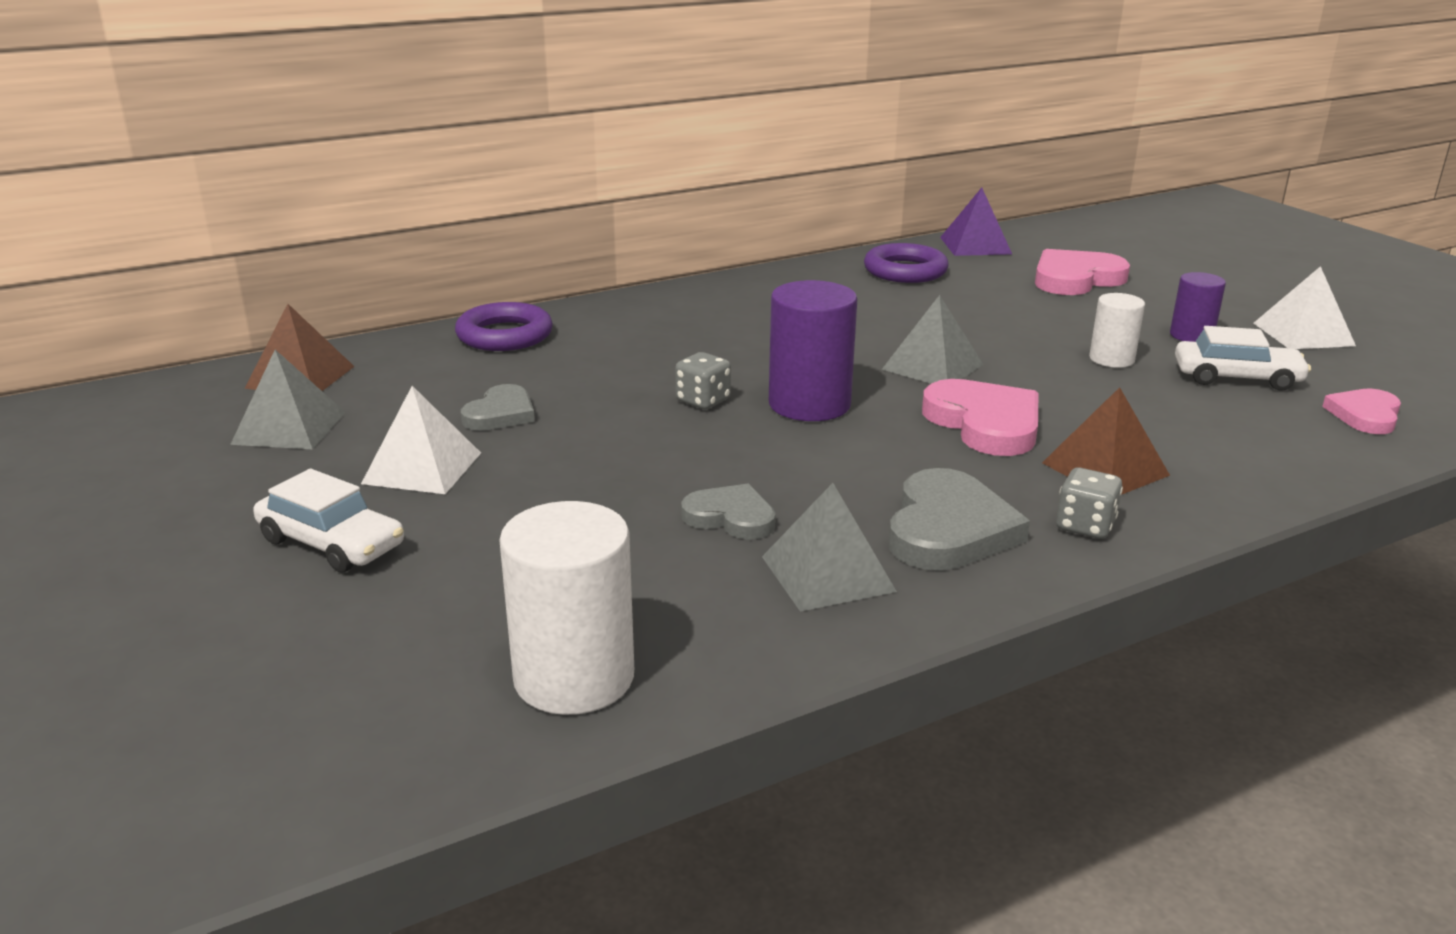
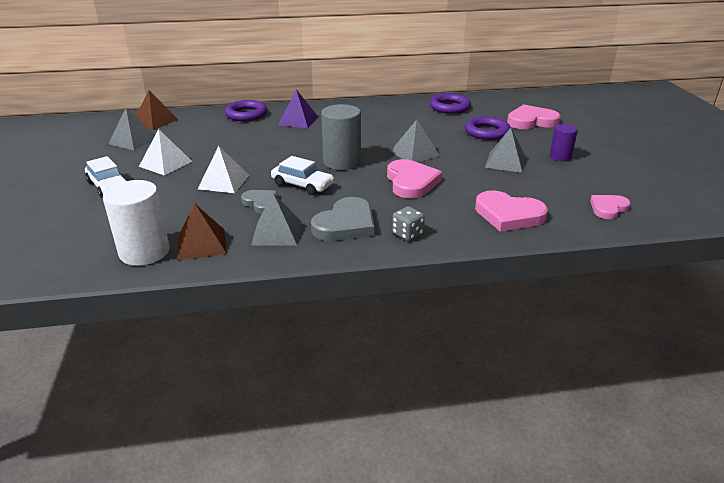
camera: 20 degrees right, 5 degrees up
(500, 414) = (214, 147): grey heart -> none
(703, 401) = (298, 153): grey dice -> none
(809, 404) = (342, 162): purple cylinder -> grey cylinder
(975, 245) = (498, 99): purple pyramid -> purple pyramid (298, 120)
(1020, 309) = (486, 132): none -> purple ring
(1105, 469) = (445, 211): brown pyramid -> brown pyramid (202, 244)
(1111, 359) = (505, 162): white cylinder -> grey pyramid
(1220, 456) = (508, 215): none -> pink heart
(1237, 378) = (560, 180): white car -> white car (302, 185)
(1303, 334) = (623, 164): white pyramid -> white pyramid (223, 182)

